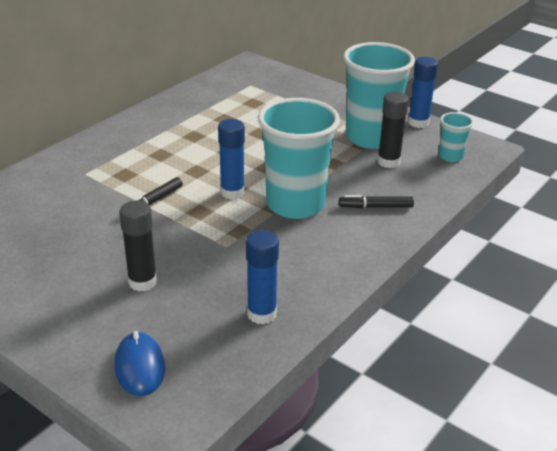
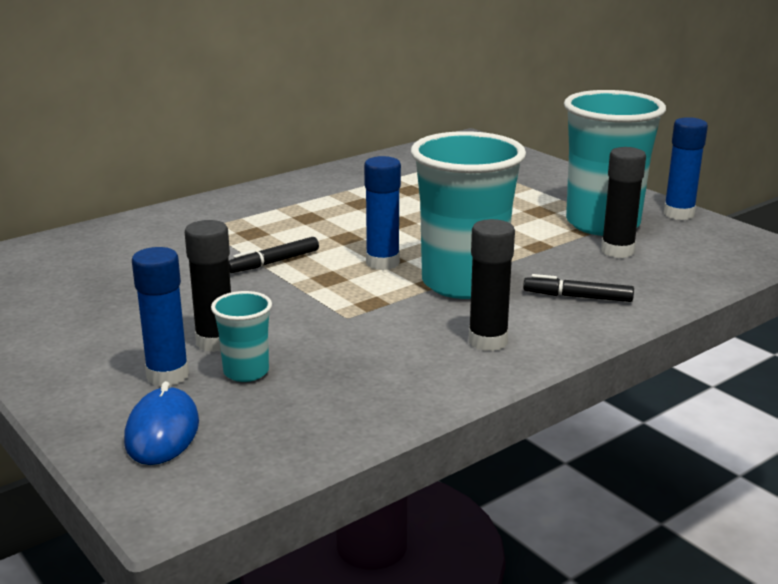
camera: 15 degrees right, 10 degrees down
(261, 314) = (358, 395): blue glue stick -> blue glue stick (167, 375)
(330, 254) = (488, 341): none -> black glue stick
(450, 156) = (713, 253): turquoise cup -> turquoise cup (246, 372)

